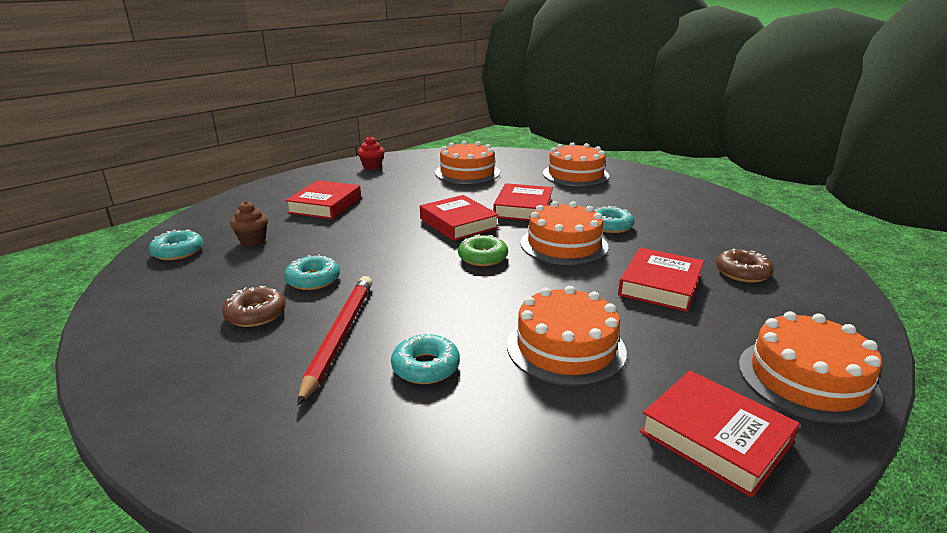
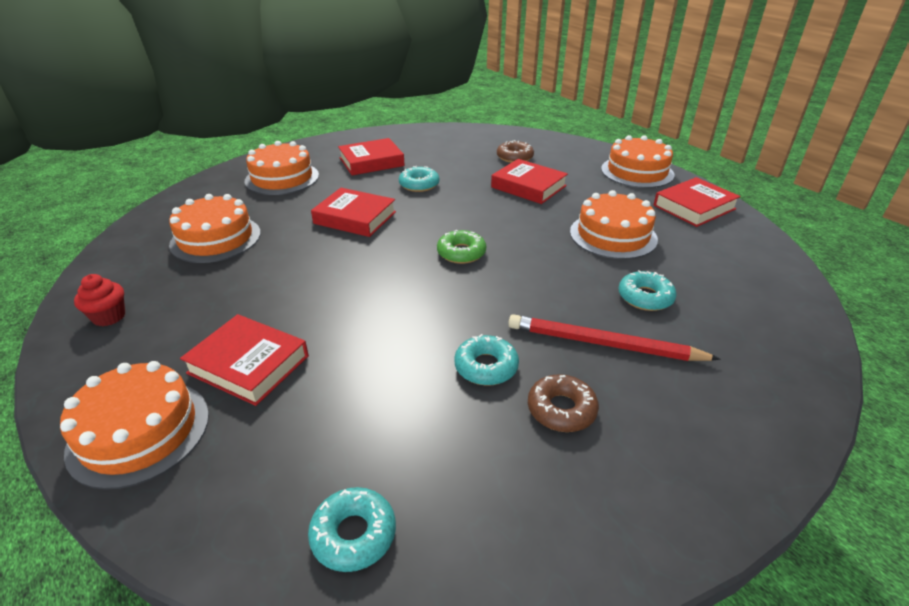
camera: 80 degrees left, 10 degrees up
(253, 240) = (347, 437): brown cupcake -> none
(458, 223) = (374, 259): red book -> red book (371, 162)
(564, 244) = (448, 210): orange cake -> orange cake (139, 432)

